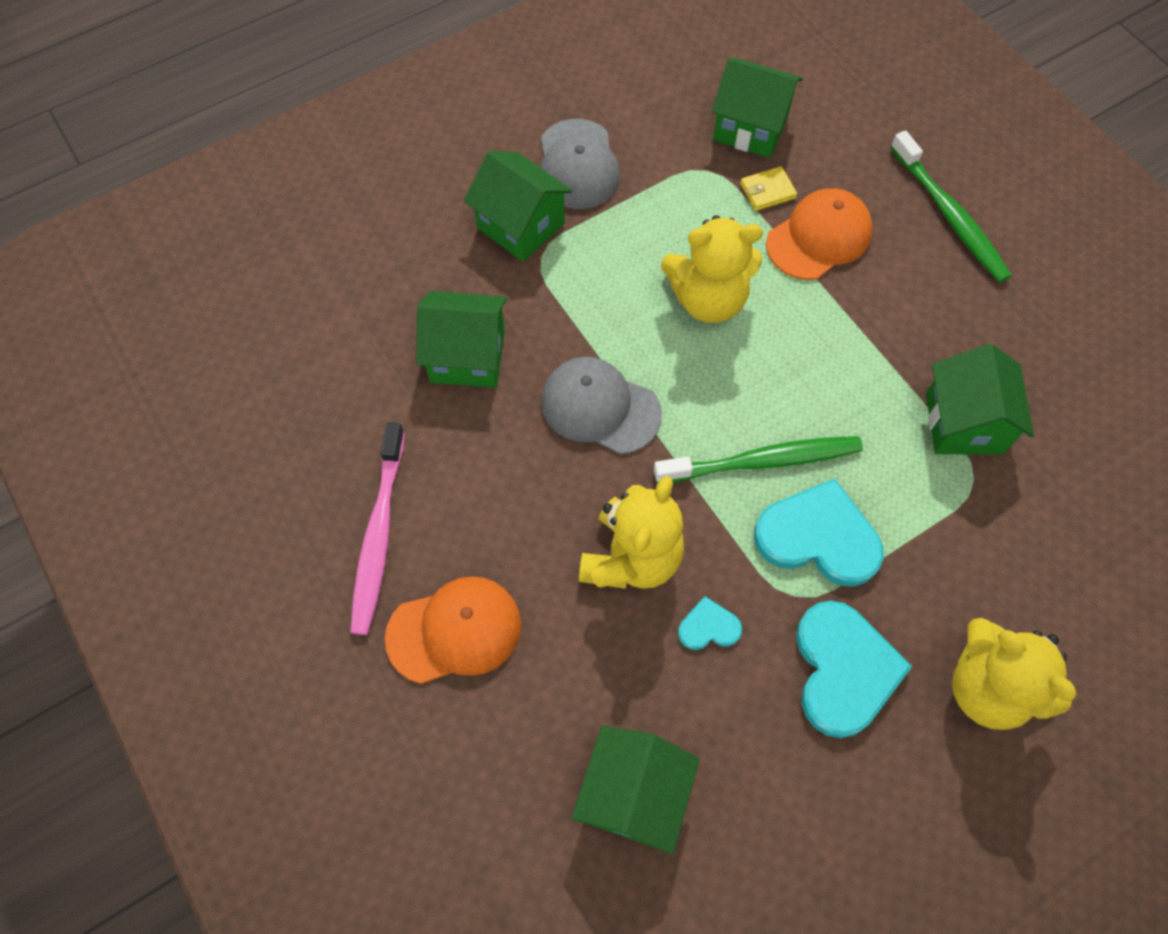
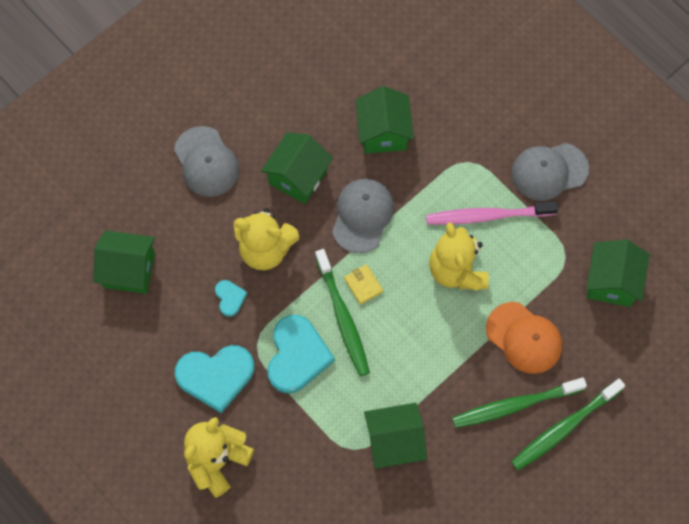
camera: 80 degrees right, 5 degrees up
(378, 535) = (256, 110): pink toothbrush -> pink toothbrush (487, 216)
(454, 631) = (206, 162): orange cap -> grey cap
(521, 226) = (489, 145): green house -> green house (298, 177)
(767, 191) = (556, 299): yellow wallet -> yellow wallet (363, 285)
(915, 265) = (515, 405): none -> green toothbrush

